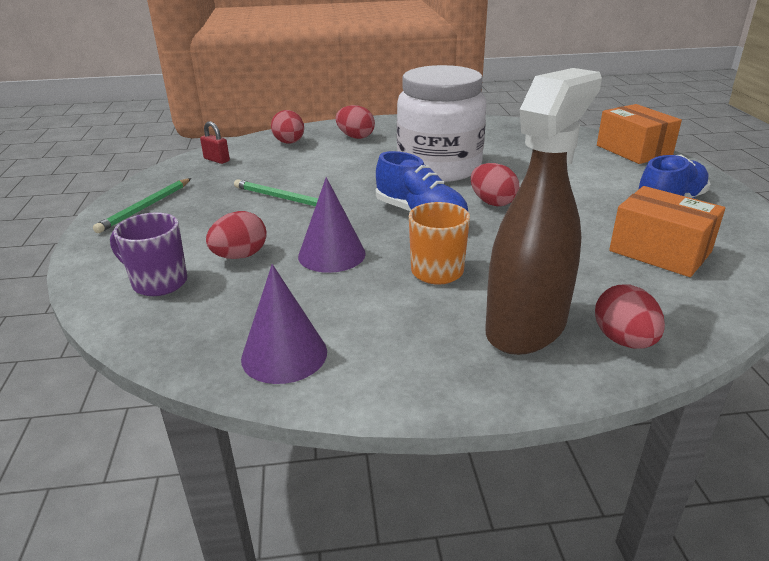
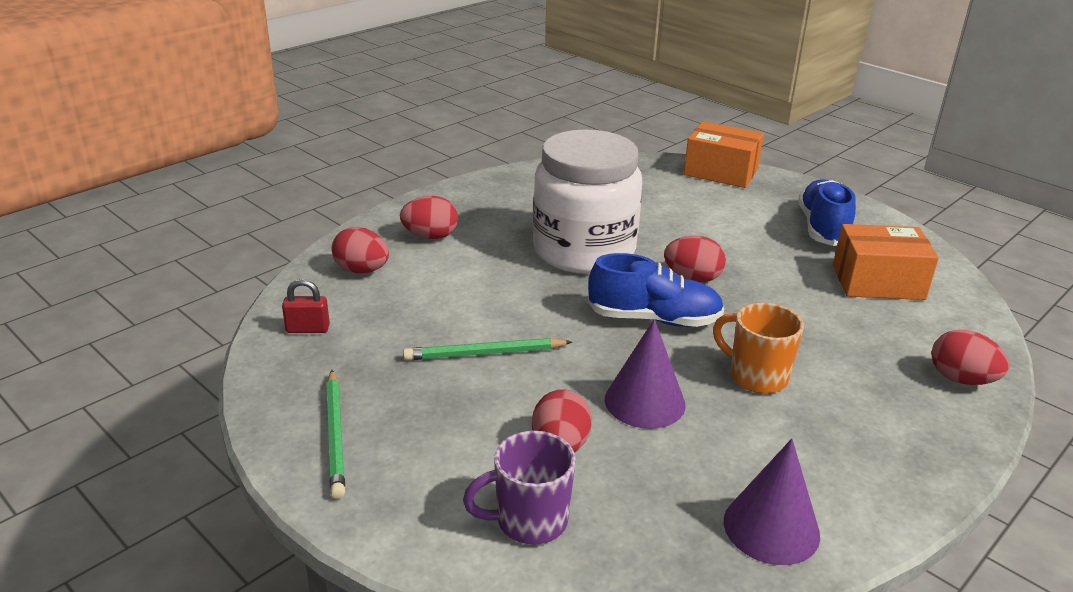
camera: 40 degrees left, 0 degrees up
(526, 327) = (892, 400): brown spray bottle -> none

